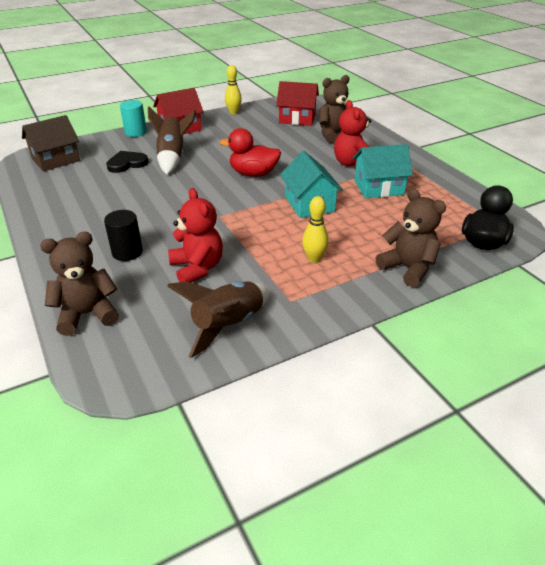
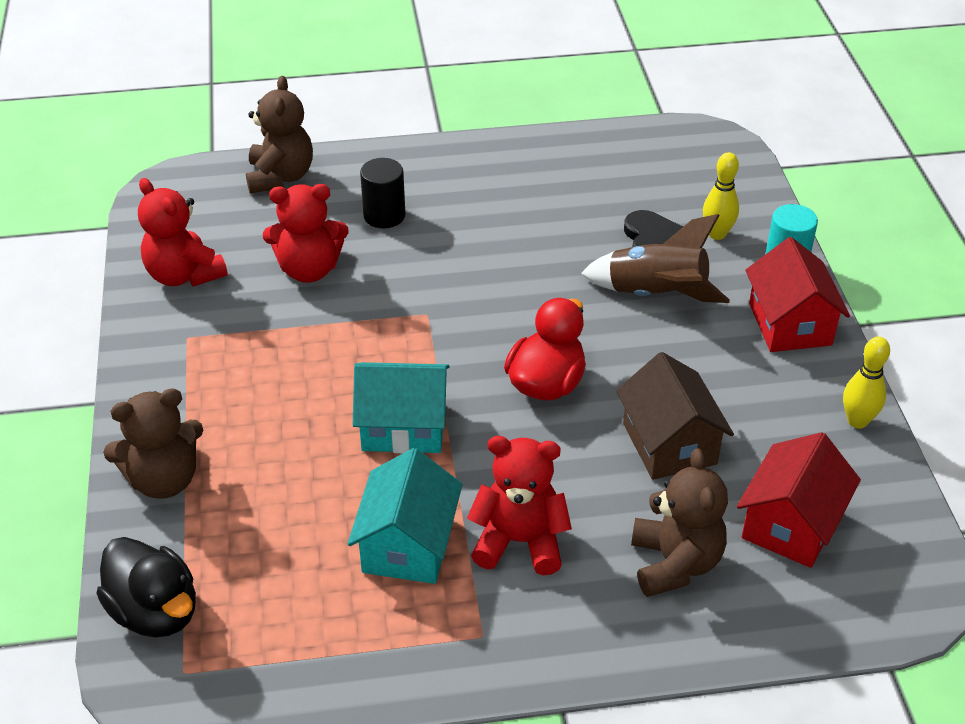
camera: 110 degrees right, 5 degrees up
(56, 160) = (698, 168): brown house -> brown house (669, 443)
(228, 325) = (184, 275): brown rocket -> red teddy bear
(314, 259) = (254, 385): yellow bowling pin -> yellow bowling pin (717, 234)

